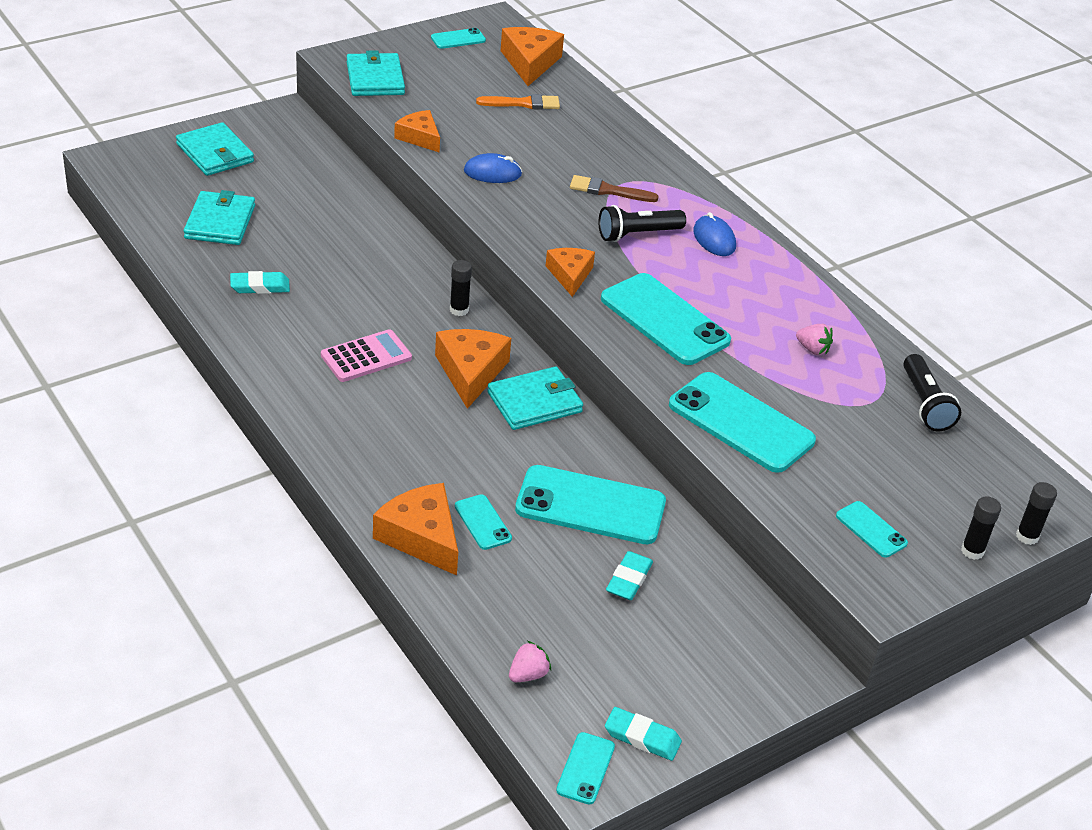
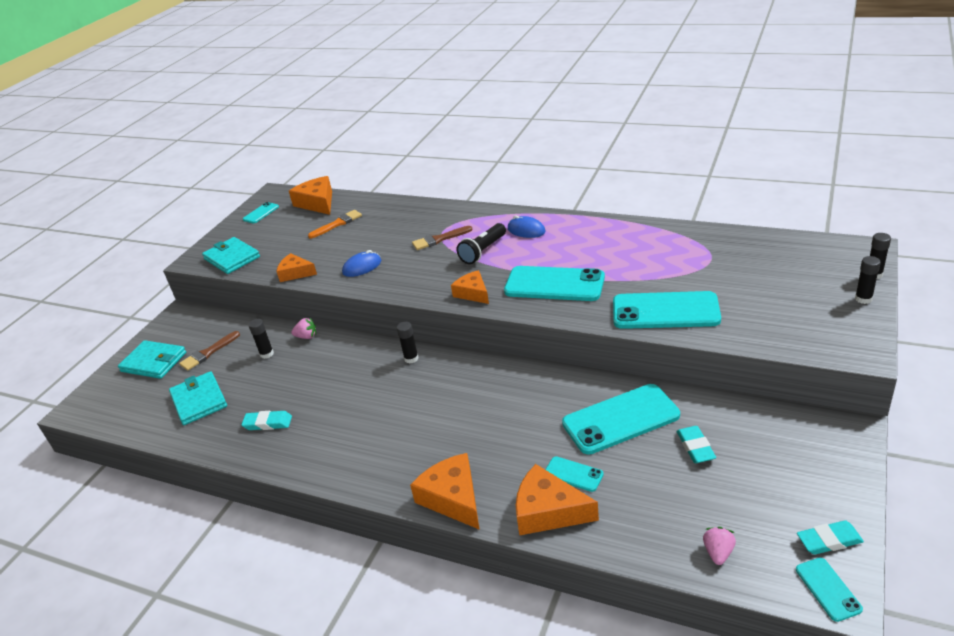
camera: 25 degrees left, 5 degrees down
(260, 286) = (268, 423): turquoise eraser -> turquoise eraser turned 45 degrees clockwise
(273, 176) = (208, 353): none -> brown brush
(326, 213) = (267, 354): none -> black glue stick
(366, 357) = (385, 422): pink calculator -> none
(470, 372) = (459, 389): orange cheese -> orange cheese (453, 498)
(535, 402) = (517, 382): turquoise wallet -> none
(812, 349) = (647, 252): pink strawberry -> pink strawberry (306, 336)
(871, 530) = (804, 322): turquoise phone -> none
(925, 404) = (736, 244): black flashlight -> none

